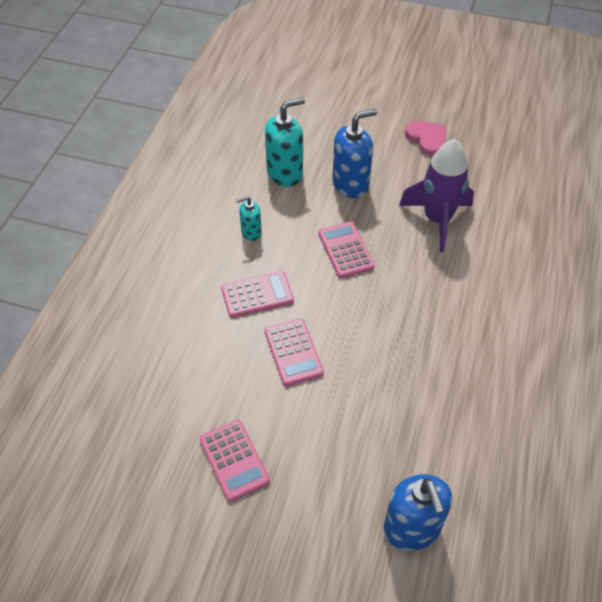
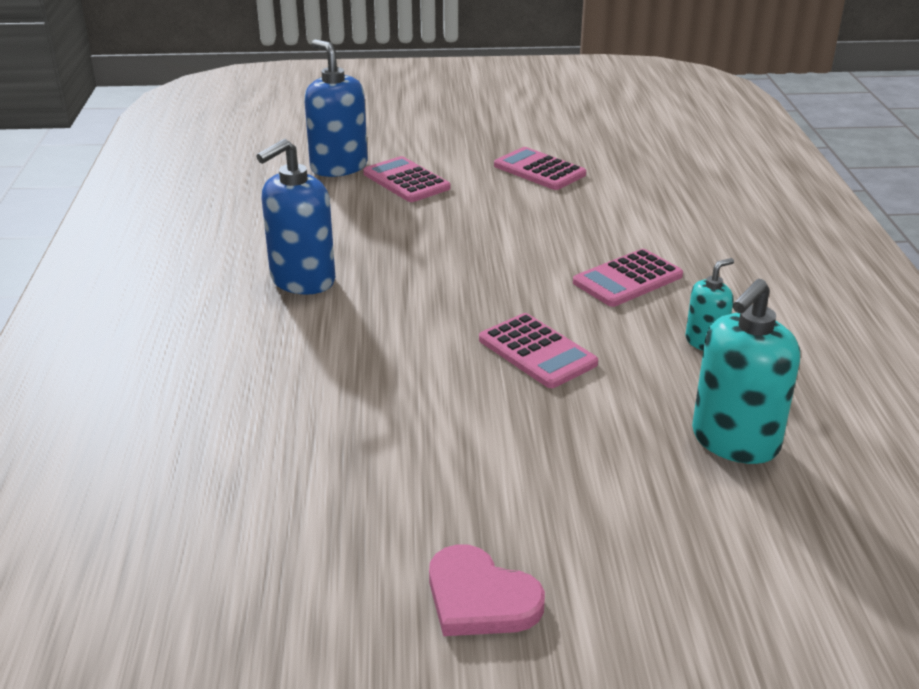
camera: 160 degrees right, 20 degrees down
(293, 352) = (536, 242): pink calculator -> pink calculator (406, 181)
(351, 184) = (594, 452): blue soap dispenser -> blue soap dispenser (302, 280)
(437, 219) = (397, 430): purple rocket -> none

